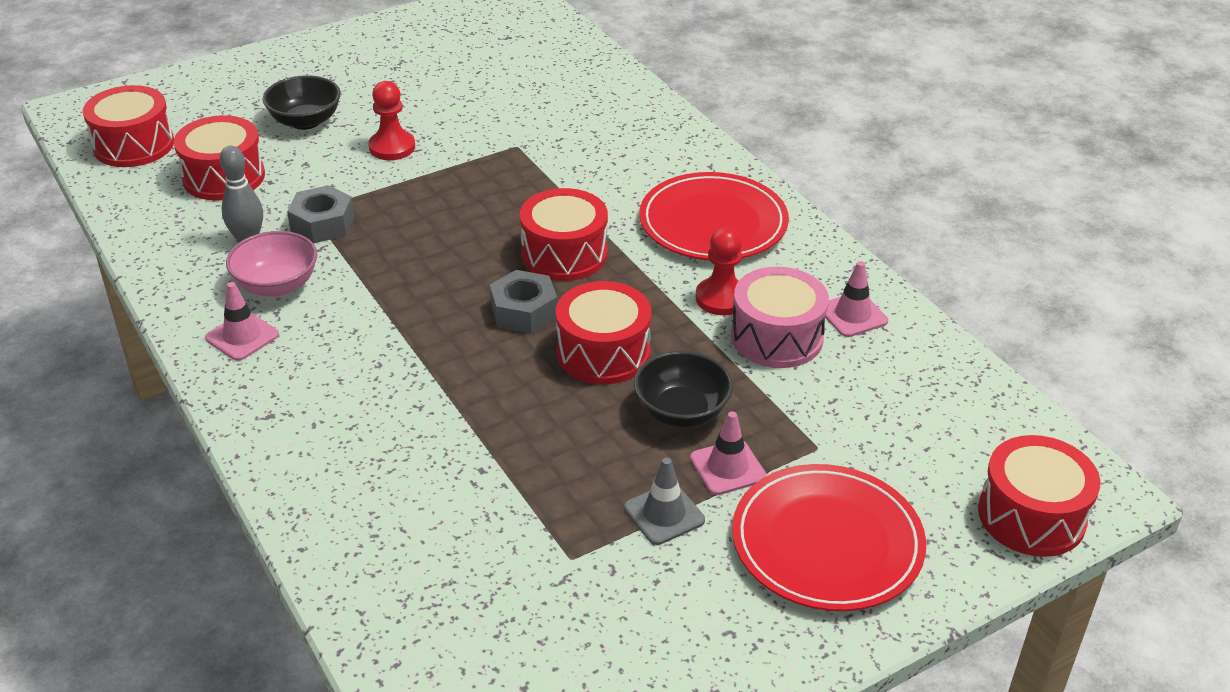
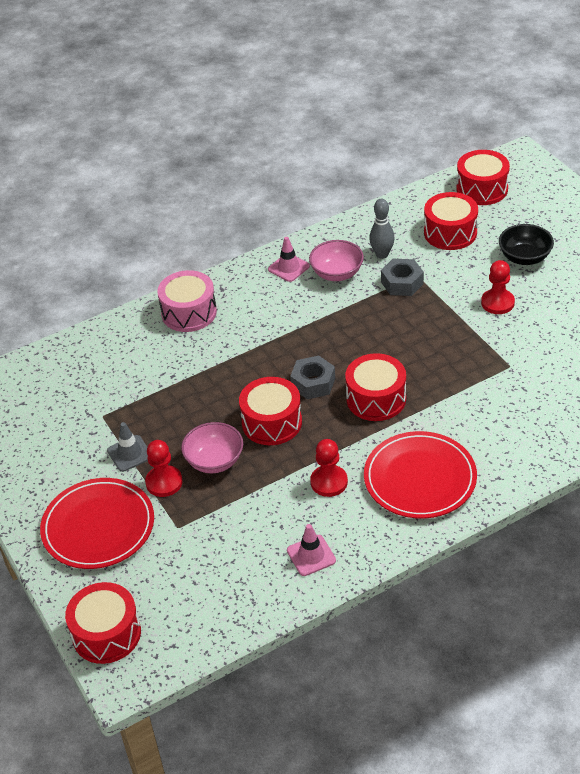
camera: 95 degrees right, 5 degrees up
(681, 412) = (214, 461): black bowl -> pink bowl
(727, 467) = (164, 482): pink traffic cone -> red pawn
(776, 337) = (286, 511): pink drum -> pink drum (189, 312)

